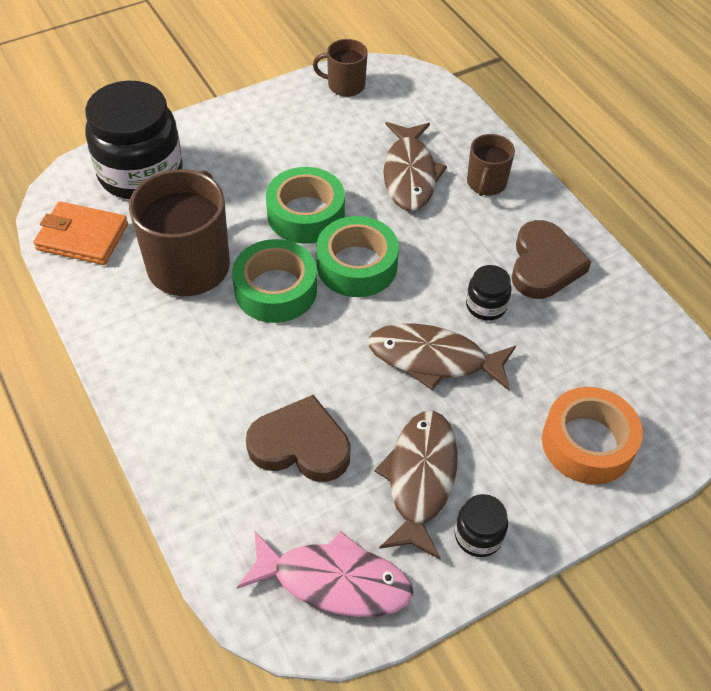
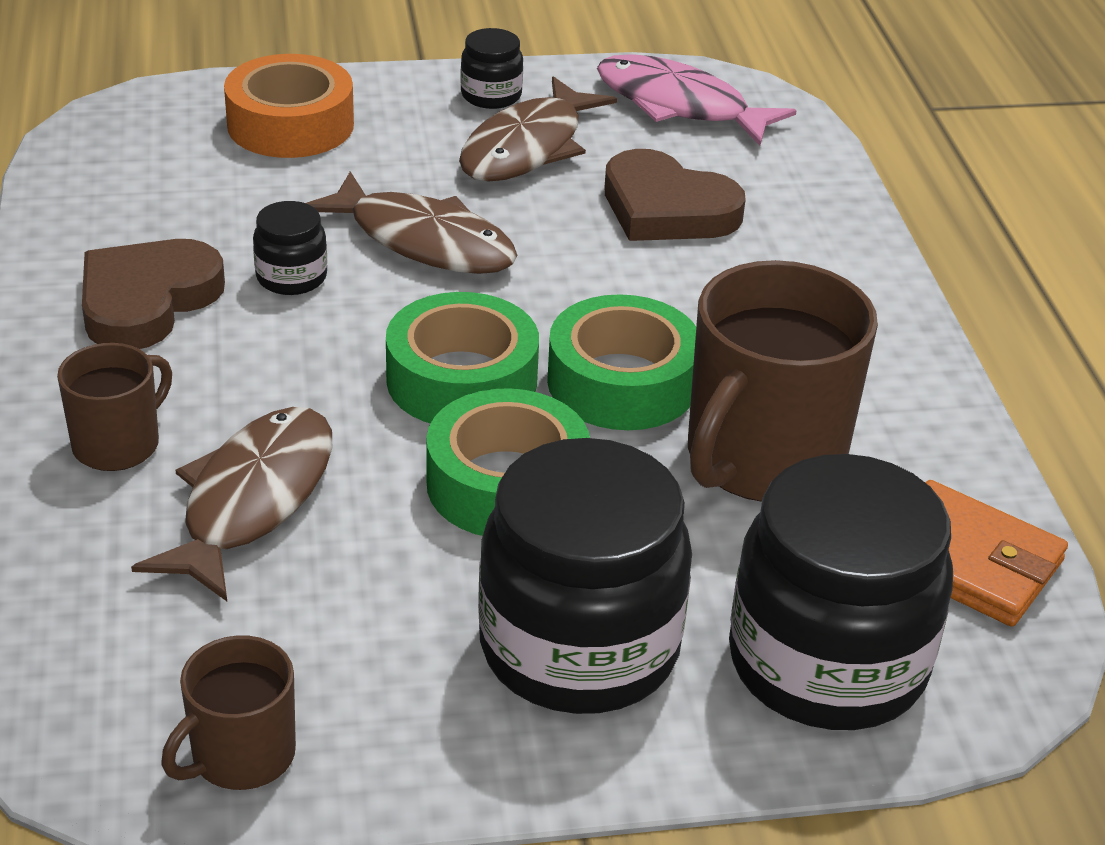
camera: 160 degrees left, 15 degrees down
(243, 152) = (579, 647): none -> black jar
(345, 85) = (241, 756): brown mug -> brown mug turned 105 degrees clockwise

